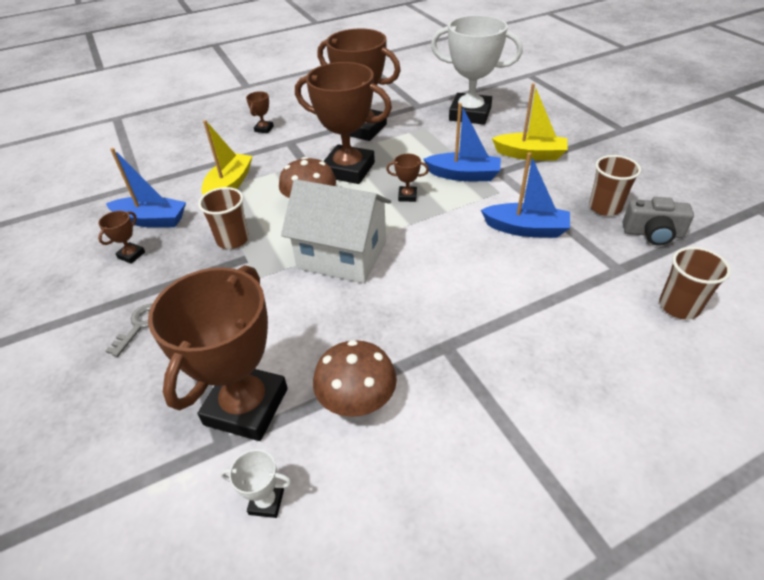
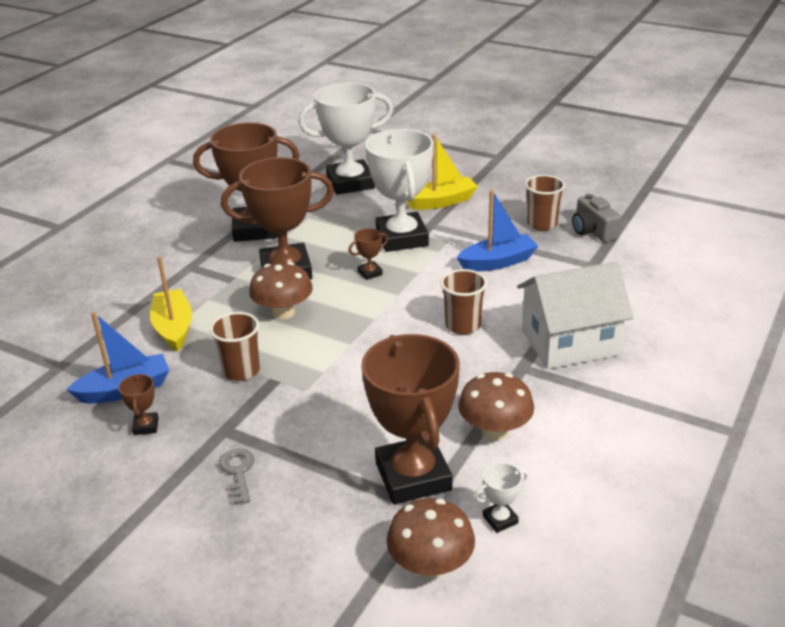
camera: 35 degrees left, 10 degrees down
(165, 511) = (431, 565): none -> brown mushroom
(264, 129) = (142, 263): brown trophy -> none
(342, 255) = (364, 341): white house -> white house (569, 342)
(464, 175) = (402, 238): blue boat -> white trophy
(652, 233) = (593, 231): grey camera -> grey camera turned 90 degrees clockwise
(679, 306) = (652, 274): brown cup -> brown cup (463, 325)

